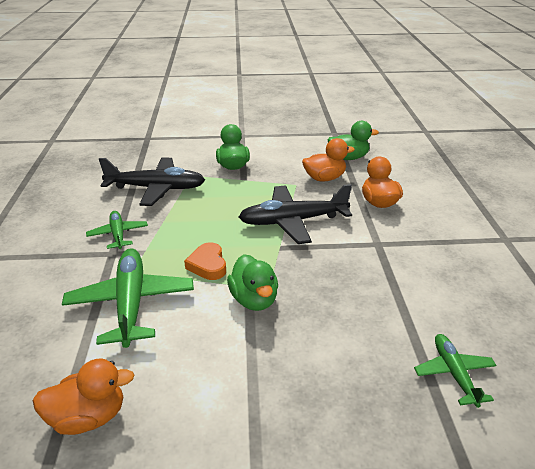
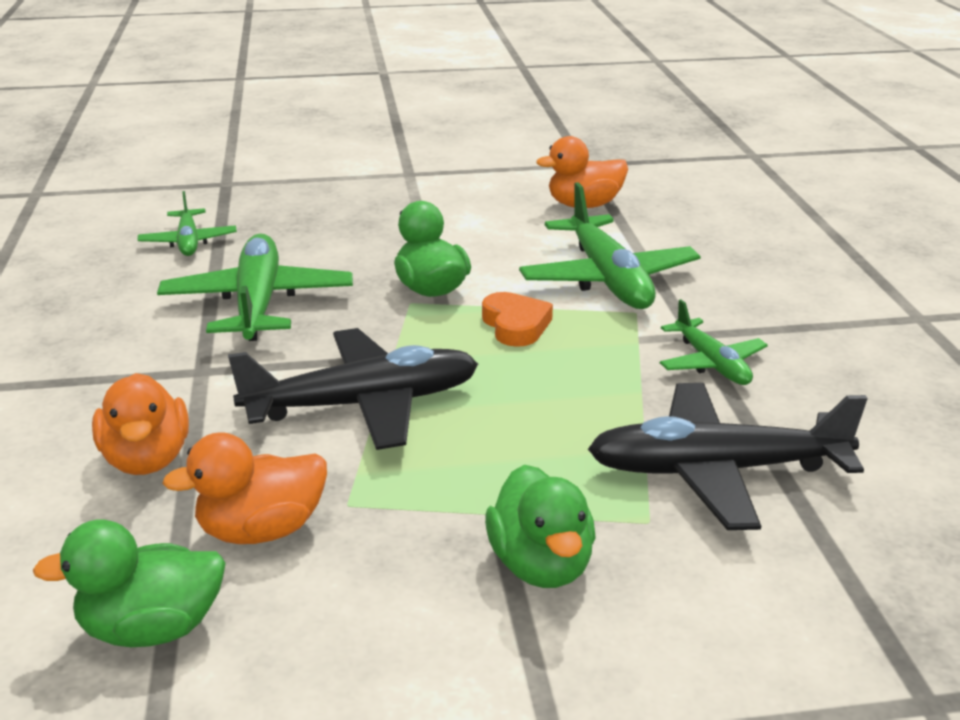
camera: 175 degrees right, 5 degrees down
(366, 293) = (258, 303): none -> green plane

